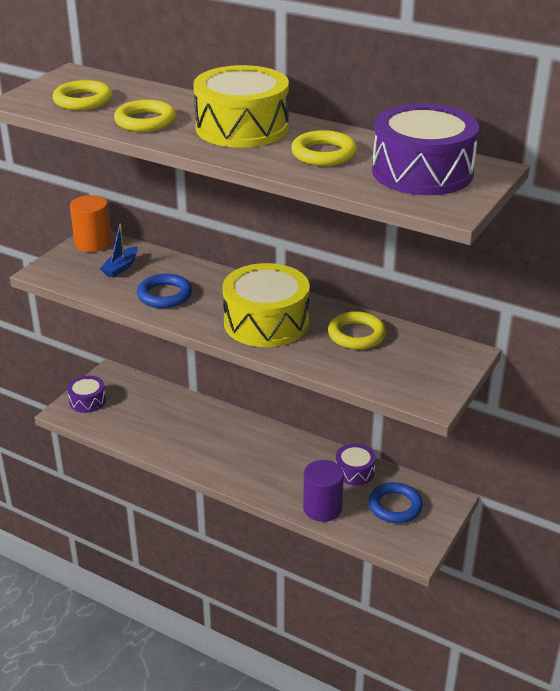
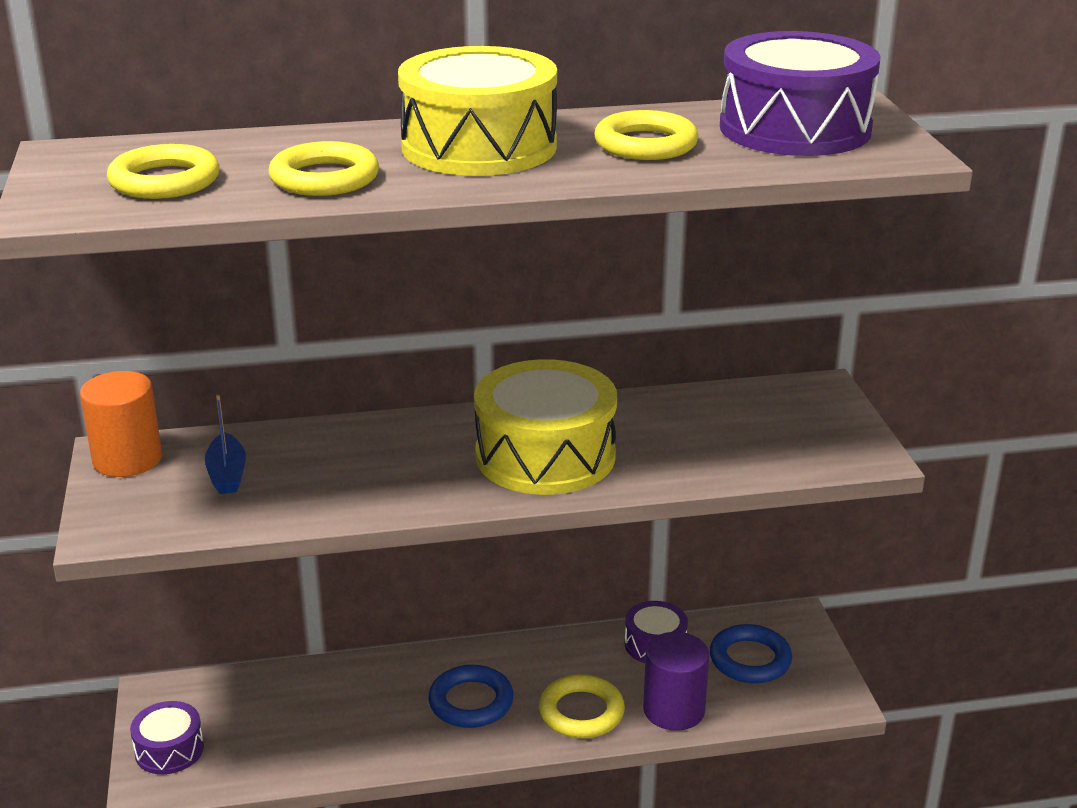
camera: 40 degrees left, 5 degrees down
(164, 295) = (353, 482): blue ring -> blue ring (471, 702)
(356, 335) = (675, 421): yellow ring -> yellow ring (581, 712)

